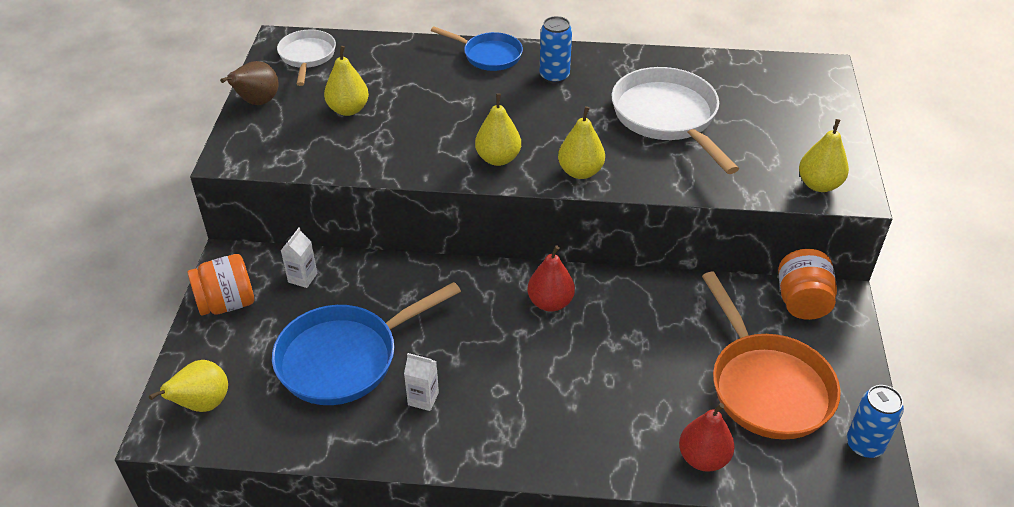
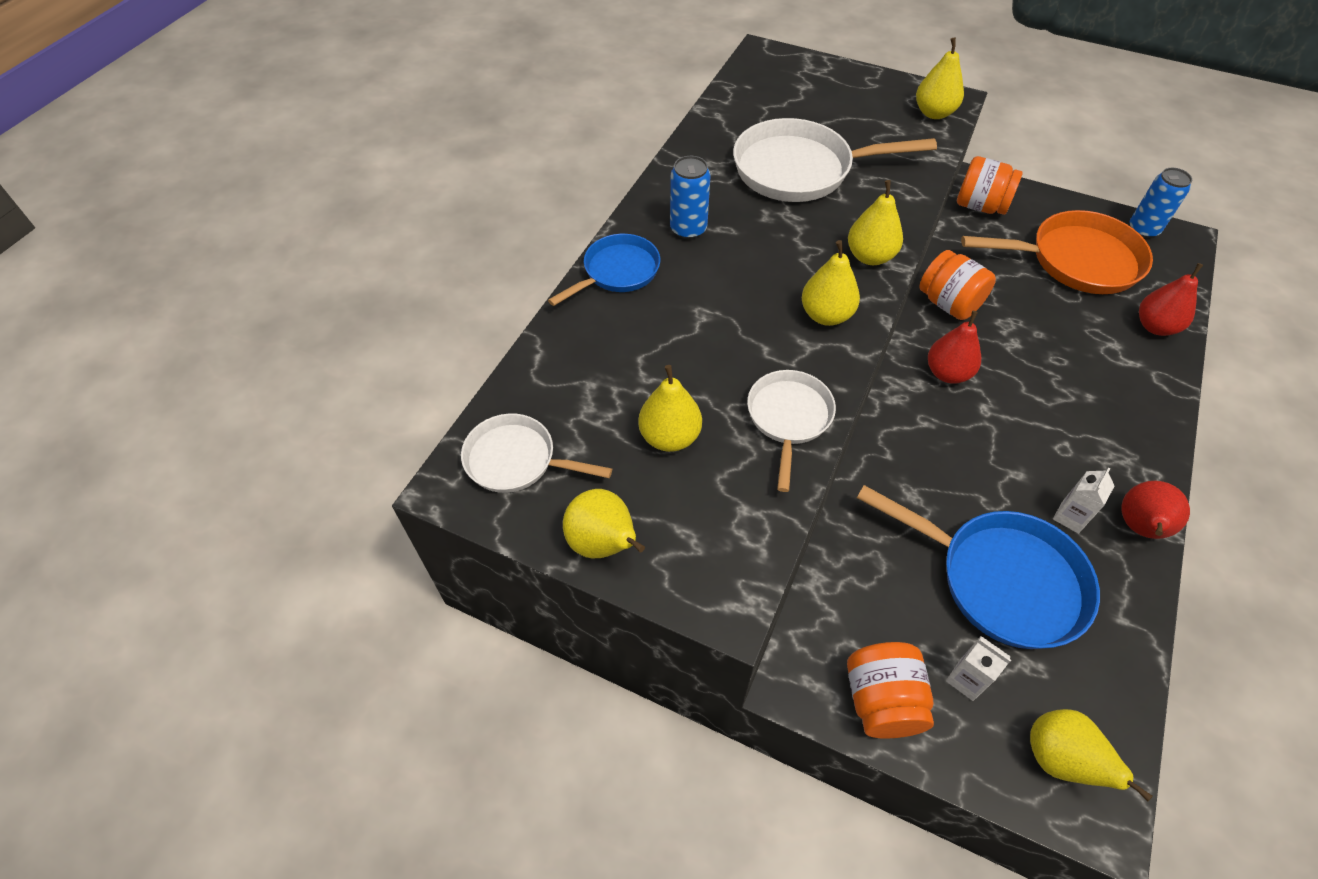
camera: 70 degrees left, 10 degrees up
(257, 102) = (603, 544): brown pear -> yellow pear
(302, 278) = (854, 599): white carton -> white carton (966, 679)
(345, 358) = (1001, 580): blue pan -> blue pan turned 45 degrees counterclockwise
(386, 157) = (788, 418): none -> white pan
(430, 448) = (1139, 527): none -> red pear
(640, 294) = (949, 303): none -> orange jar

